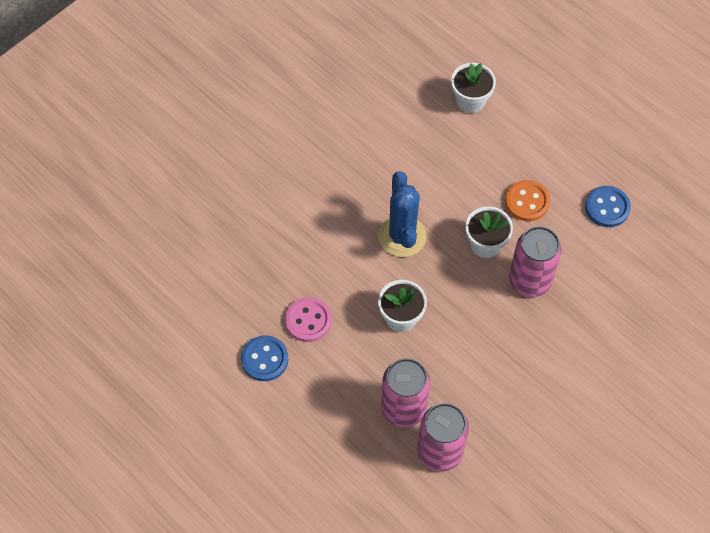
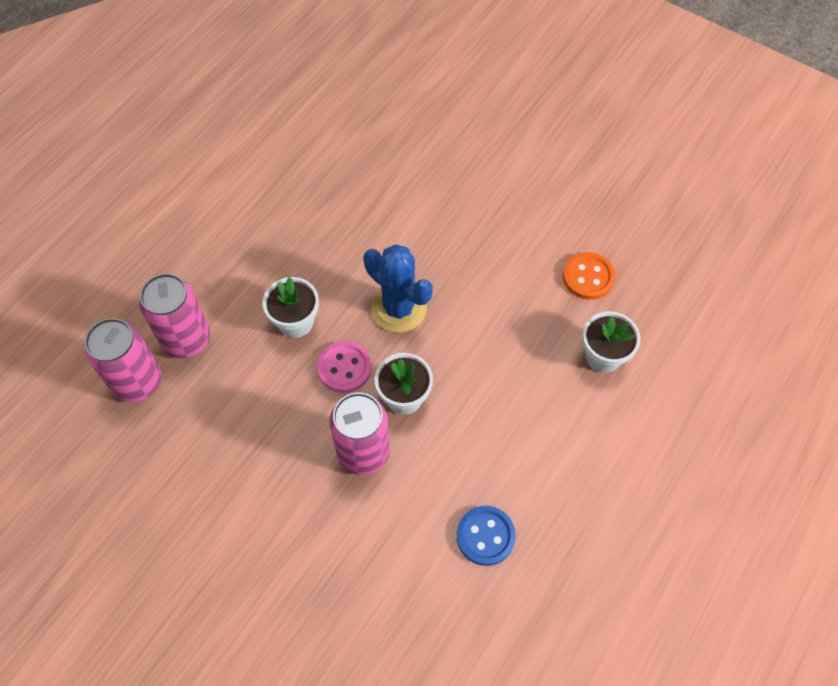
camera: 80 degrees right, 0 degrees up
(264, 359) = (232, 205): blue button -> none
(308, 320) = (281, 236): pink button -> pink button (344, 368)
(402, 236) = (398, 308): blue cactus -> blue cactus turned 60 degrees clockwise
(527, 201) = (473, 437): orange button -> orange button (588, 277)

